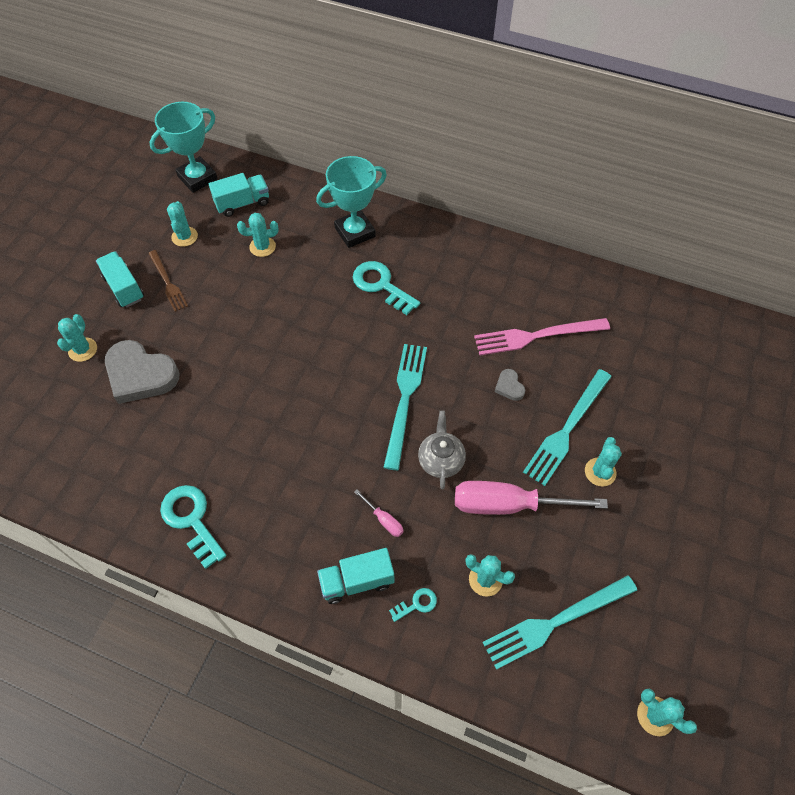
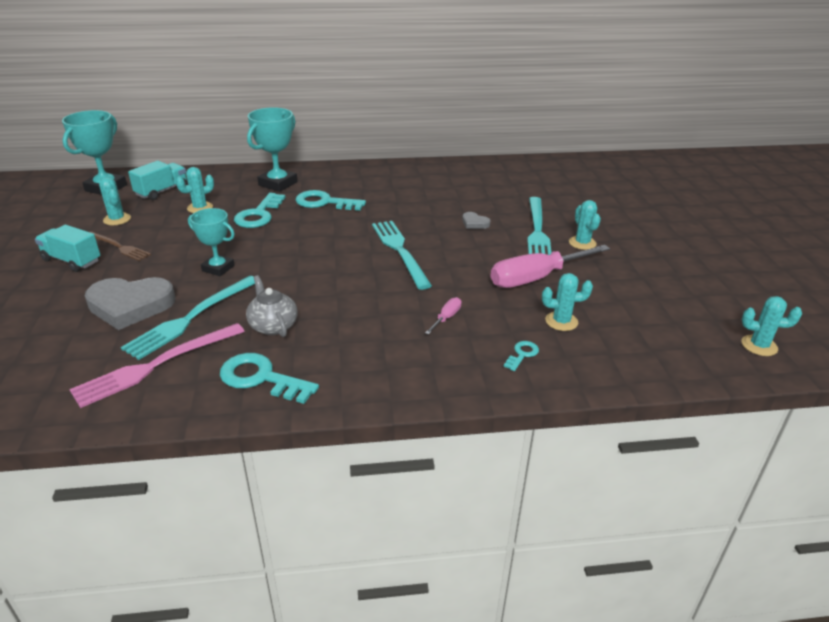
camera: 30 degrees left, 25 degrees down
(83, 350) = (50, 308): turquoise cactus -> none
(232, 353) = (218, 268): none -> turquoise trophy
(309, 281) = (259, 215): none -> turquoise key
(357, 581) = (458, 360): turquoise truck -> none
(384, 520) = (446, 318): pink screwdriver -> pink screwdriver turned 75 degrees counterclockwise
(441, 460) = (460, 272): grey teapot -> grey teapot (273, 326)
(537, 336) = (469, 196): pink fork -> pink fork (156, 365)
(556, 621) = (637, 324): turquoise fork -> turquoise fork (191, 318)

